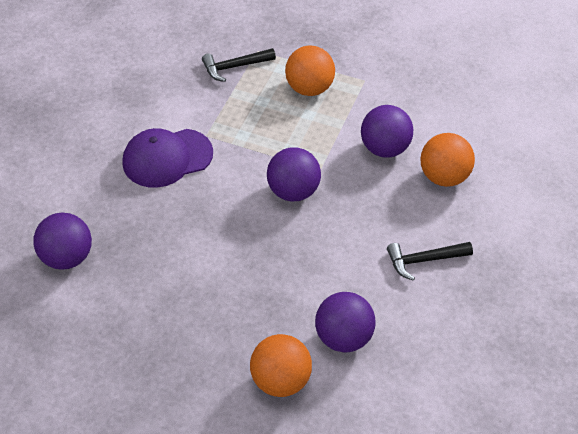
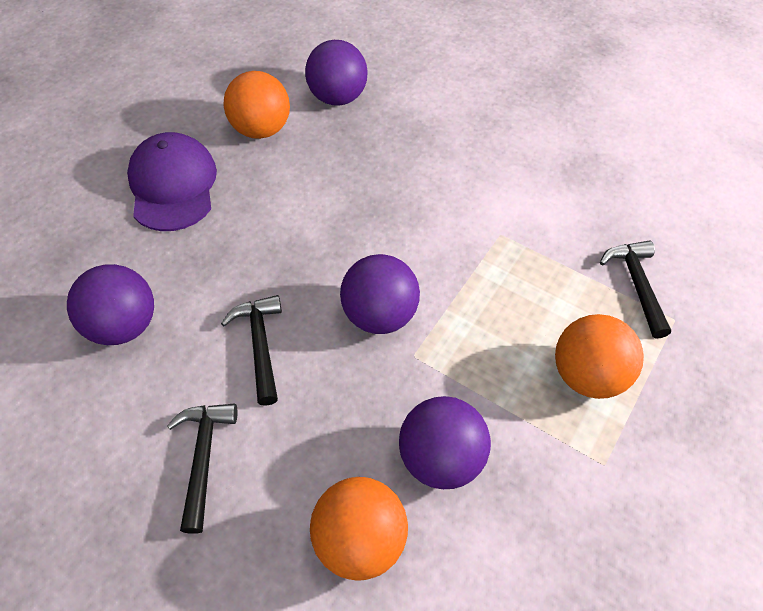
camera: 100 degrees right, 5 degrees up
(167, 158) = (465, 191): purple cap -> purple cap (173, 185)
(281, 380) = (98, 251): orange ball -> orange ball (261, 130)
(336, 251) = (260, 345): none -> black hammer

